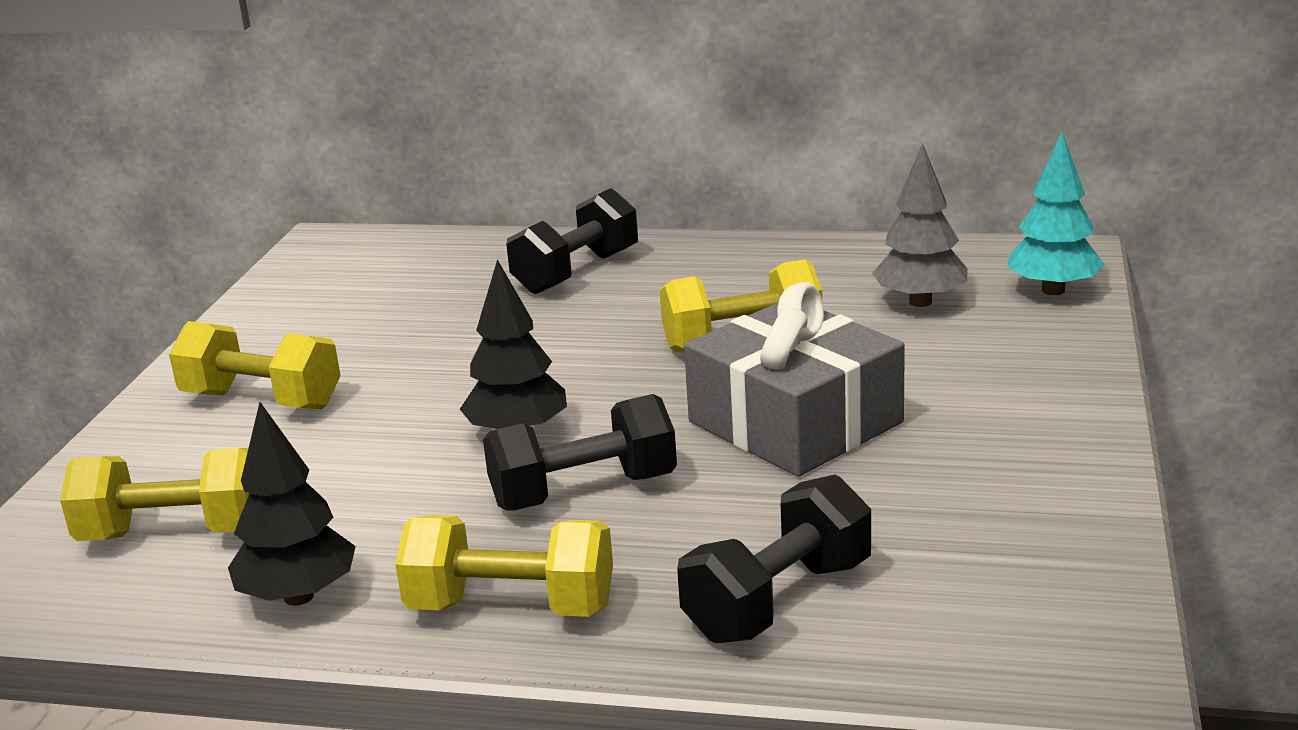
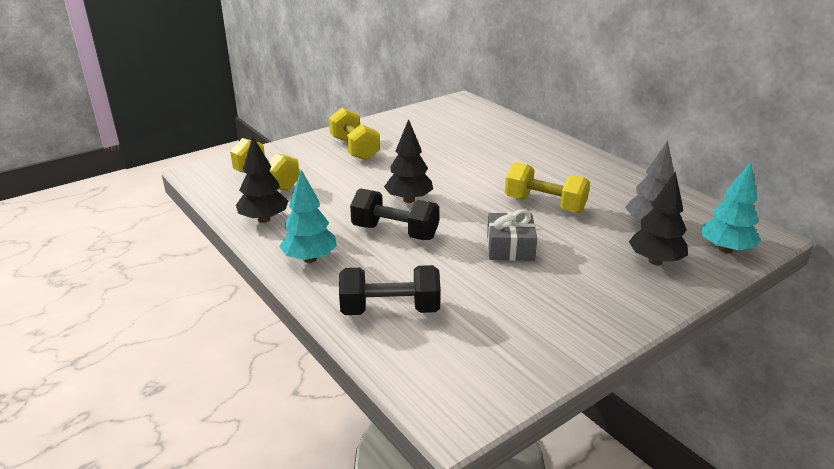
camera: 40 degrees right, 5 degrees up
(511, 607) = (310, 259): yellow dumbbell -> turquoise tree
(576, 272) = (527, 149): black dumbbell -> none
(795, 422) = (510, 247): grey gift -> grey gift, size x0.58
(1001, 344) = (655, 261): none -> black tree

